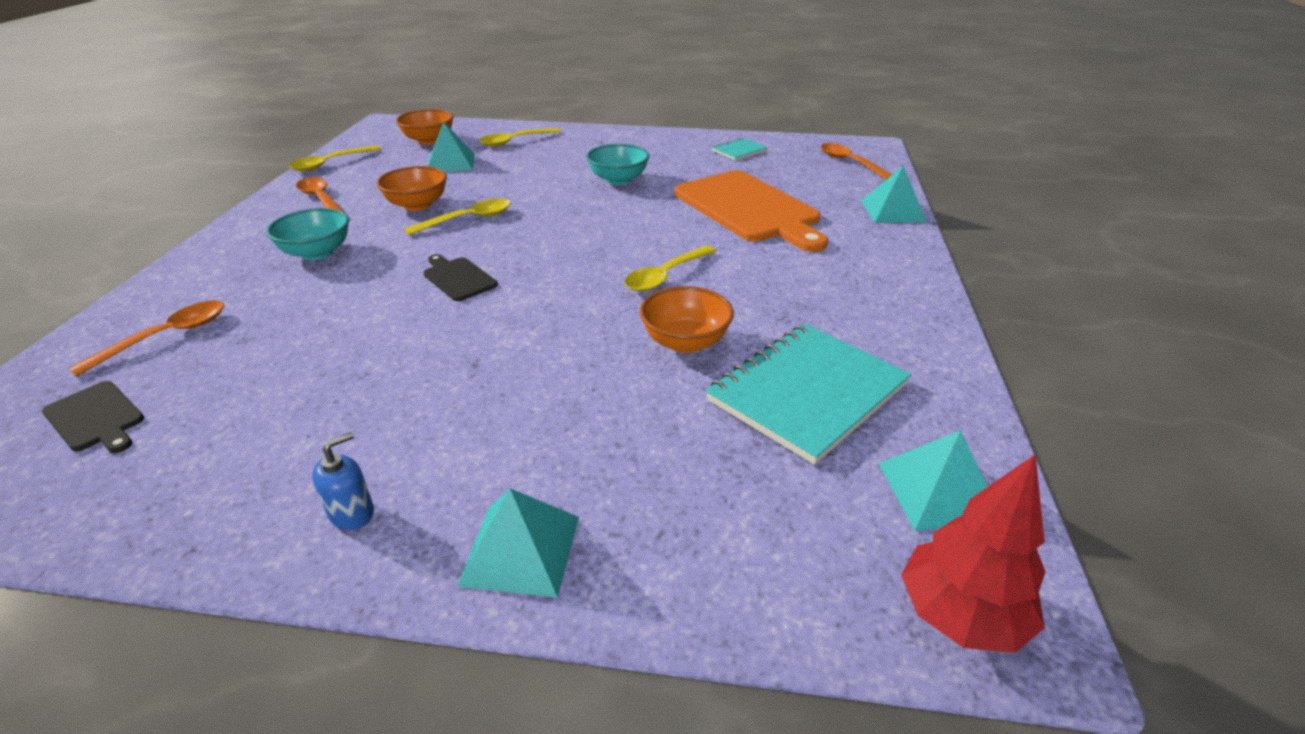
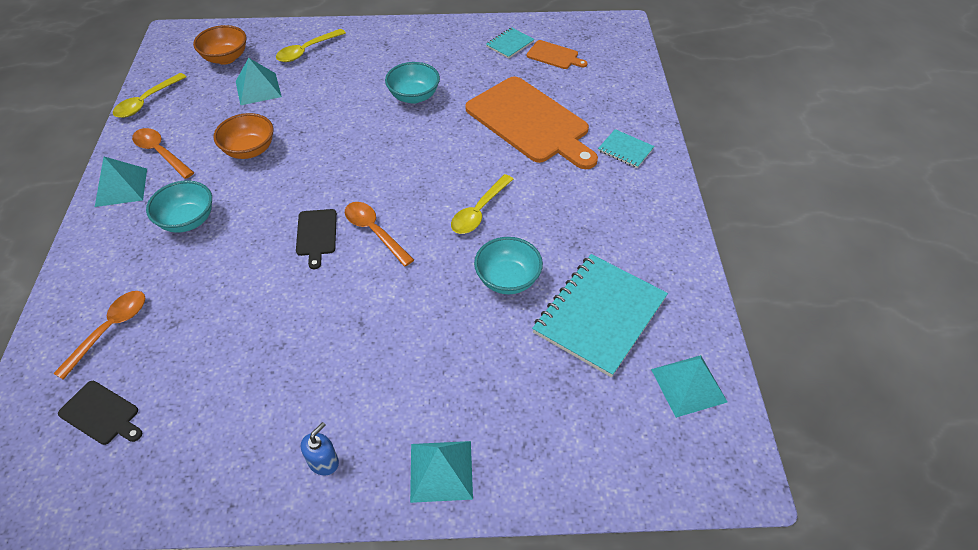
camera: 10 degrees left, 15 degrees up
(458, 278) = (316, 235): black cutting board -> black cutting board turned 135 degrees counterclockwise
(468, 219) = (300, 164): yellow spoon -> none
(685, 342) = (507, 279): orange bowl -> turquoise bowl
(789, 162) = (554, 56): none -> orange cutting board
(850, 163) = (605, 51): orange spoon -> orange spoon (374, 232)
(865, 240) = (625, 150): none -> turquoise notebook
(892, 211) = (644, 112): turquoise pyramid -> turquoise pyramid (121, 187)
(960, 615) = (703, 471): red tree -> none

